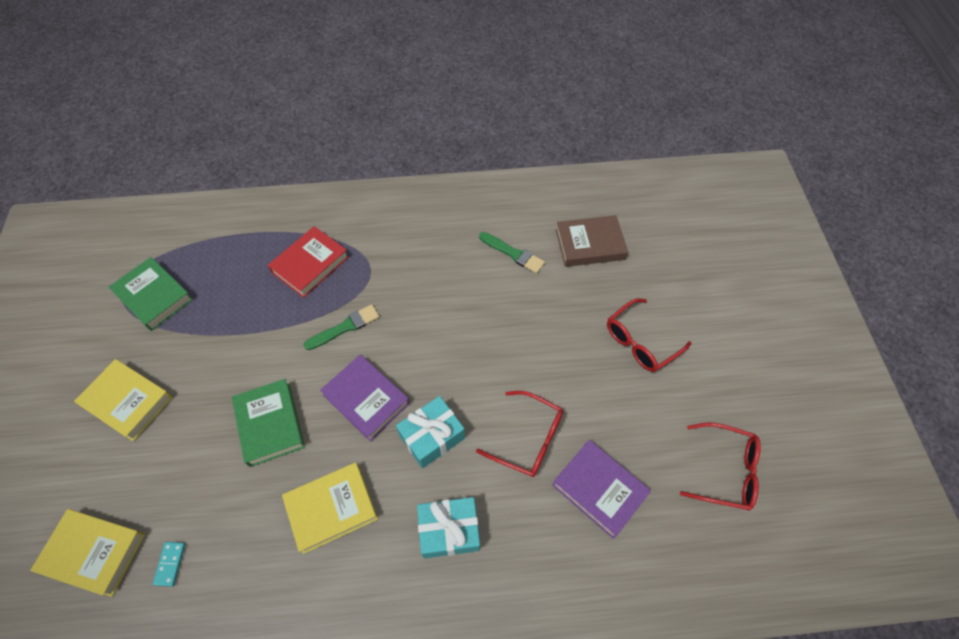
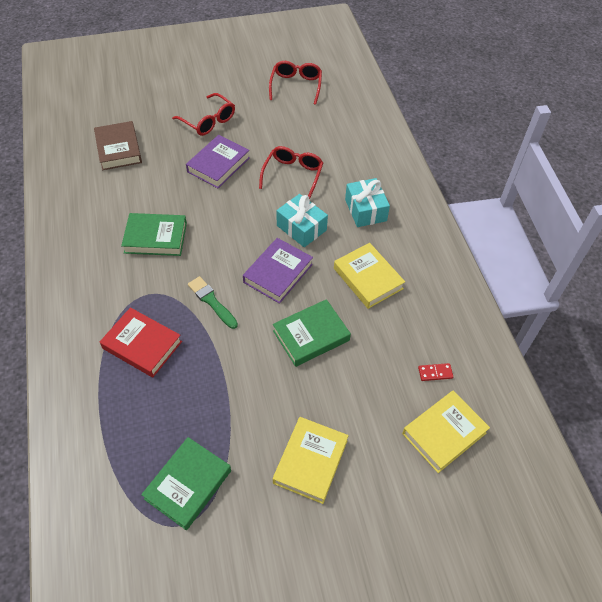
camera: 100 degrees left, 5 degrees down
(94, 552) = (444, 433): yellow book -> yellow book turned 45 degrees clockwise
(170, 564) = (435, 373): turquoise domino -> red domino
(445, 278) = (155, 238): none -> green book
(513, 253) = (128, 195): green brush -> none
(599, 489) = (320, 139): purple book -> purple book (218, 165)

